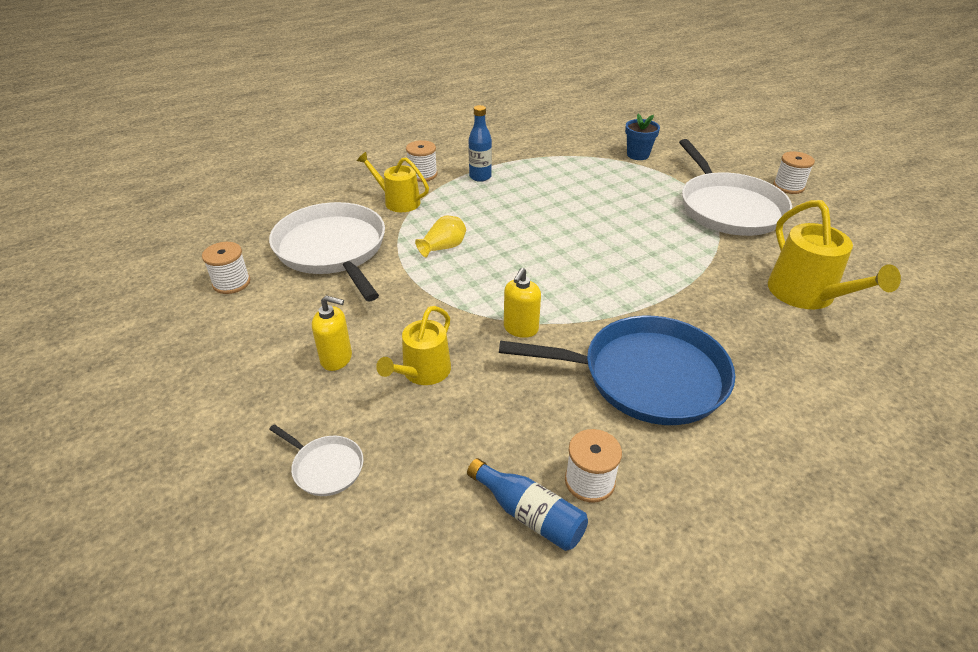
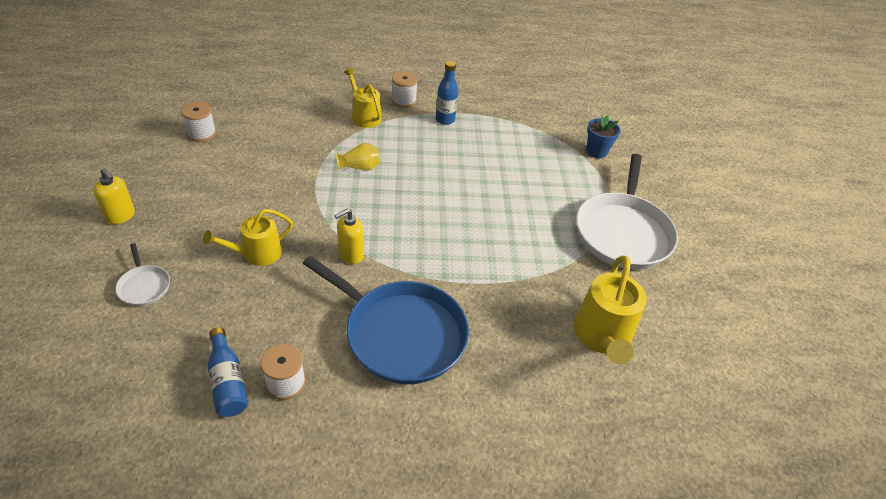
camera: 25 degrees right, 5 degrees up
(332, 250) = (285, 136): white pan -> none
(336, 359) = (214, 218): yellow soap dispenser -> yellow soap dispenser (120, 216)
(788, 186) = (703, 237): white spool -> none

